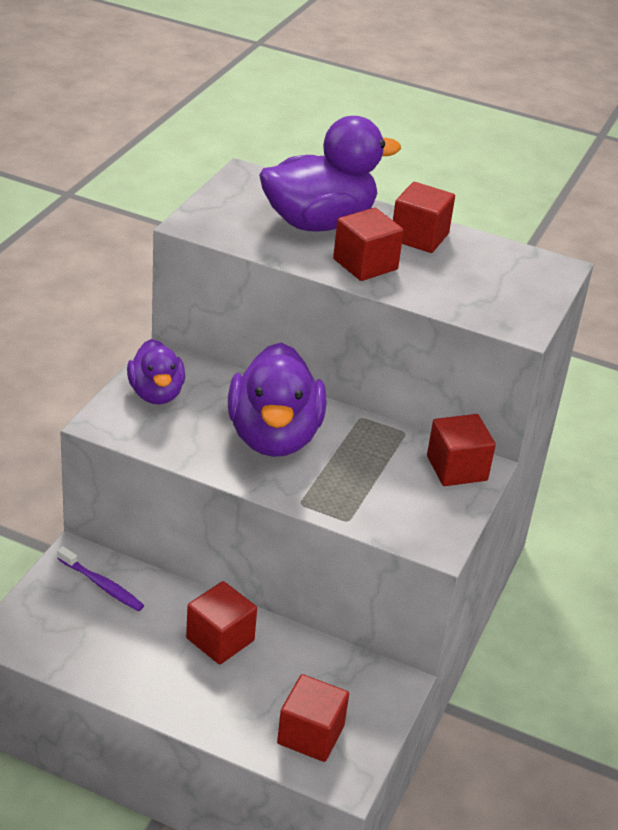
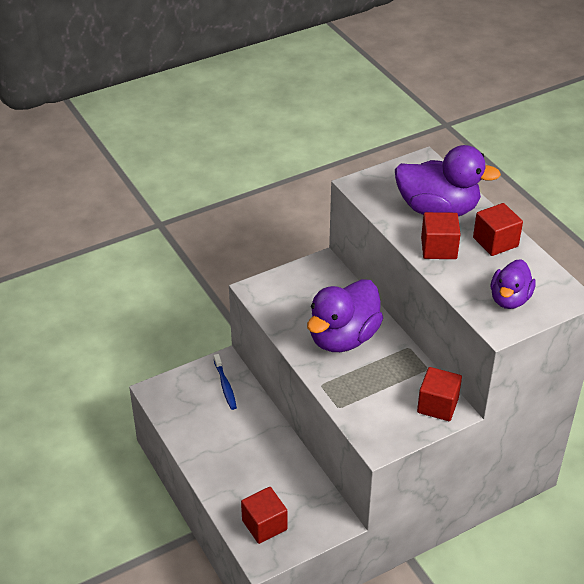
camera: 40 degrees right, 5 degrees up
(102, 585) = (225, 385): purple toothbrush -> blue toothbrush
(156, 394) = (299, 283): purple duck -> purple duck (509, 299)
(220, 639) = (262, 447): red cube -> none

